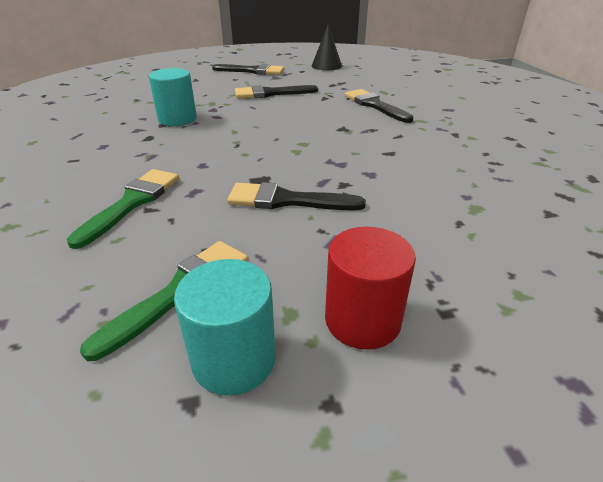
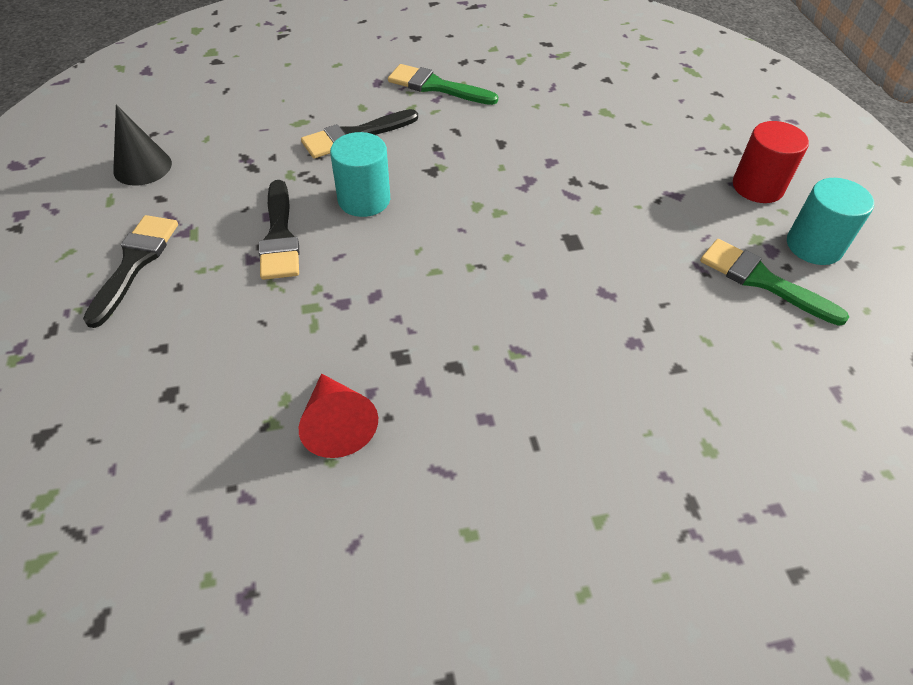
camera: 90 degrees left, 15 degrees up
(126, 112) = (337, 424): none -> red cone
(132, 202) = (639, 343): green brush -> green brush (436, 86)
(177, 119) = (383, 342): turquoise cylinder -> turquoise cylinder (364, 199)
(286, 200) = (613, 221): black brush -> none

